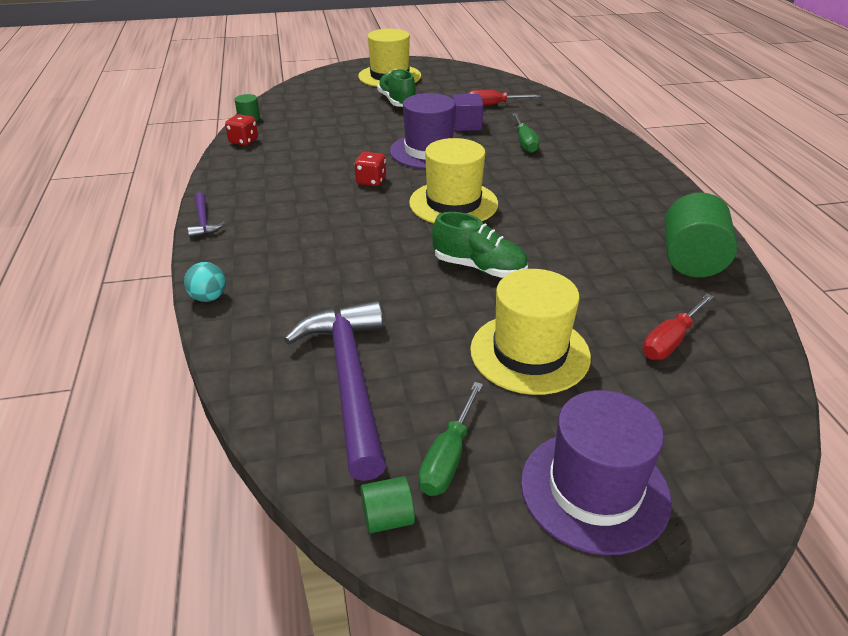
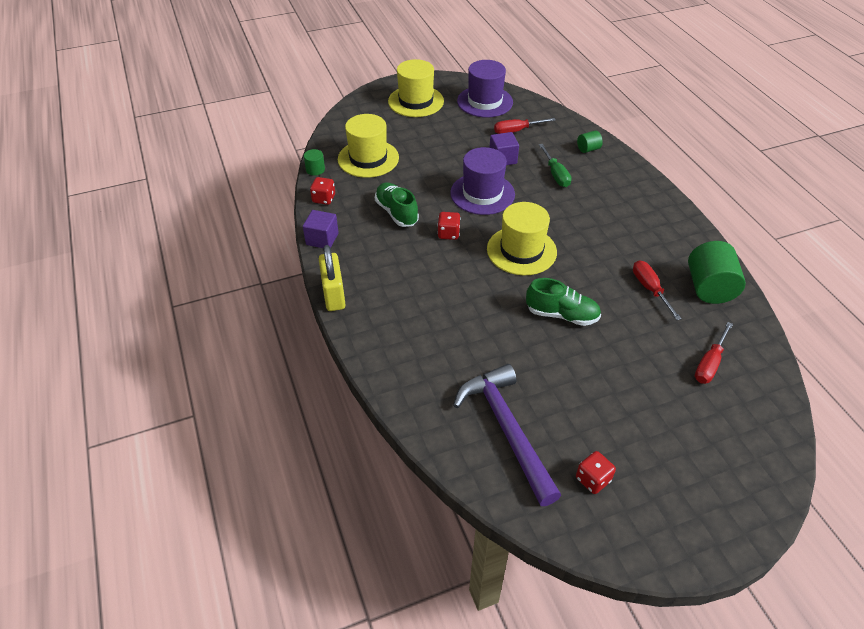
camera: 10 degrees left, 10 degrees up
(203, 221) = (334, 295): purple hammer -> yellow padlock
(209, 297) = (375, 371): turquoise ball -> none
(221, 173) = (322, 239): none -> purple cube
(387, 518) = (570, 529): green cylinder -> green cylinder (588, 149)
(397, 101) = (434, 134): green shoe -> green shoe (396, 212)
(448, 457) = (593, 479): green screwdriver -> red dice
(529, 353) = (619, 388): yellow hat -> yellow hat (368, 158)
(594, 490) = (688, 489): purple hat -> purple hat (485, 101)
(608, 254) = (650, 289): none -> red screwdriver

